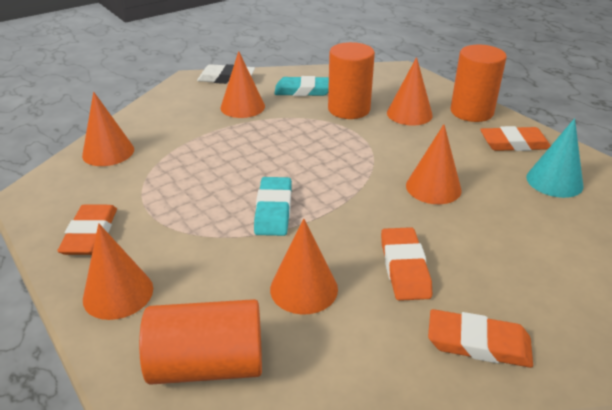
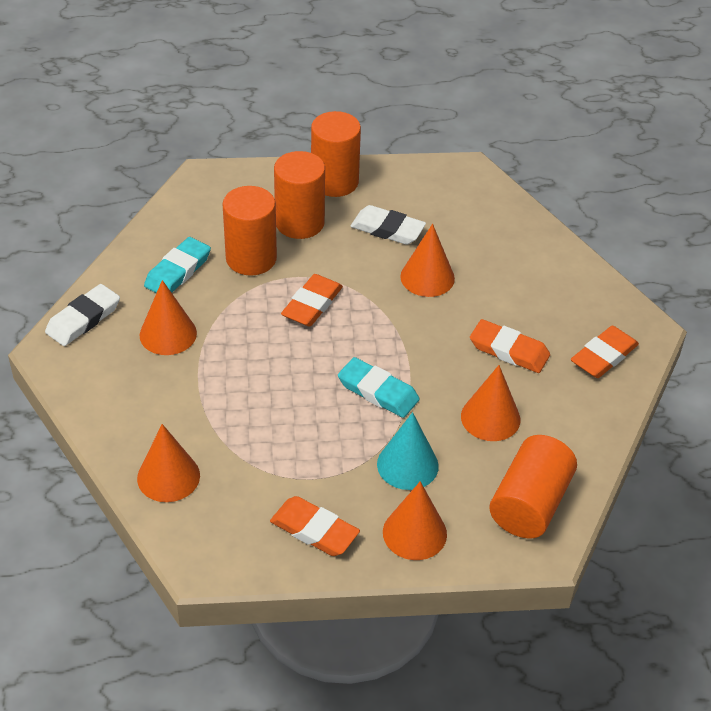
camera: 60 degrees left, 10 degrees up
(409, 114) = (299, 223): orange cone -> orange cylinder
(458, 150) = (387, 229): none -> white eraser
(514, 144) = (408, 191): orange eraser -> orange eraser (312, 304)
(554, 181) = (476, 205): turquoise cone -> turquoise cone (407, 465)

